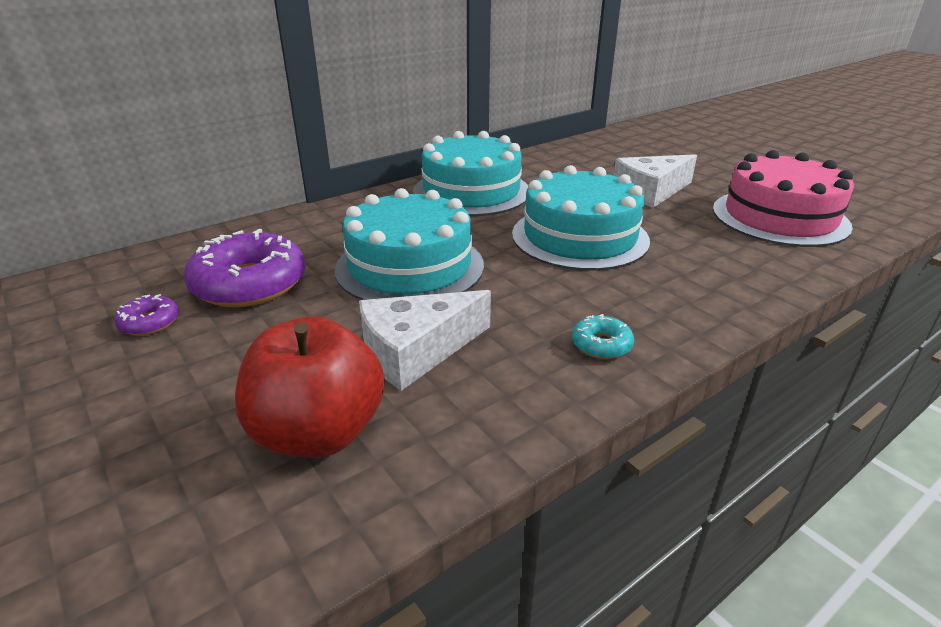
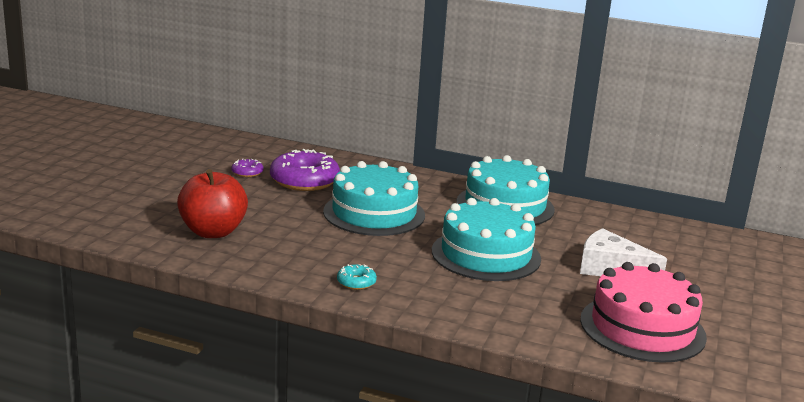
camera: 55 degrees right, 10 degrees down
(416, 351) = (294, 236): white cheese -> none

